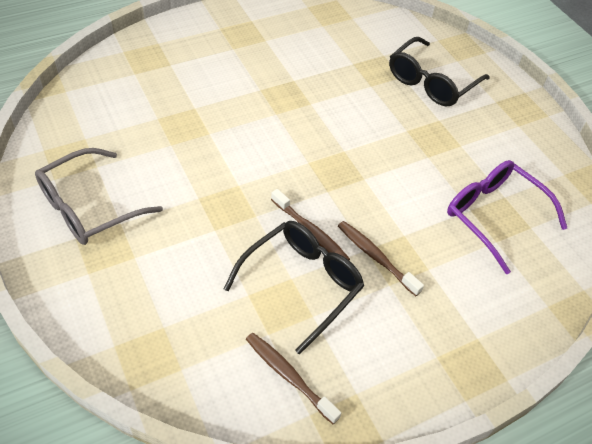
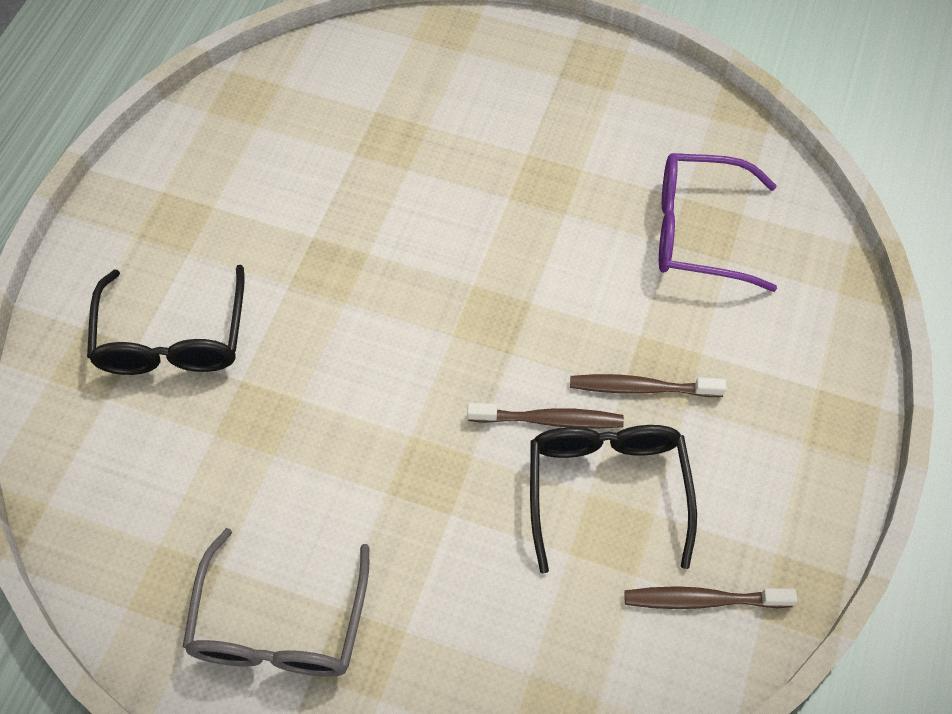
camera: 40 degrees left, 10 degrees up
(431, 82) = (467, 107): black glasses -> black glasses (173, 338)

